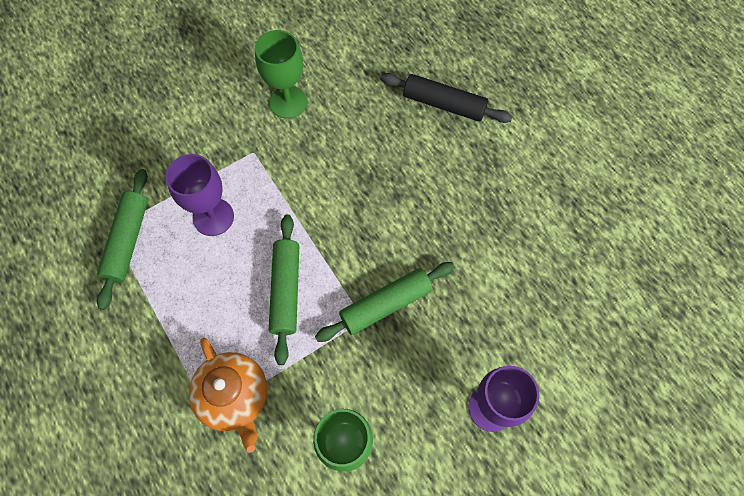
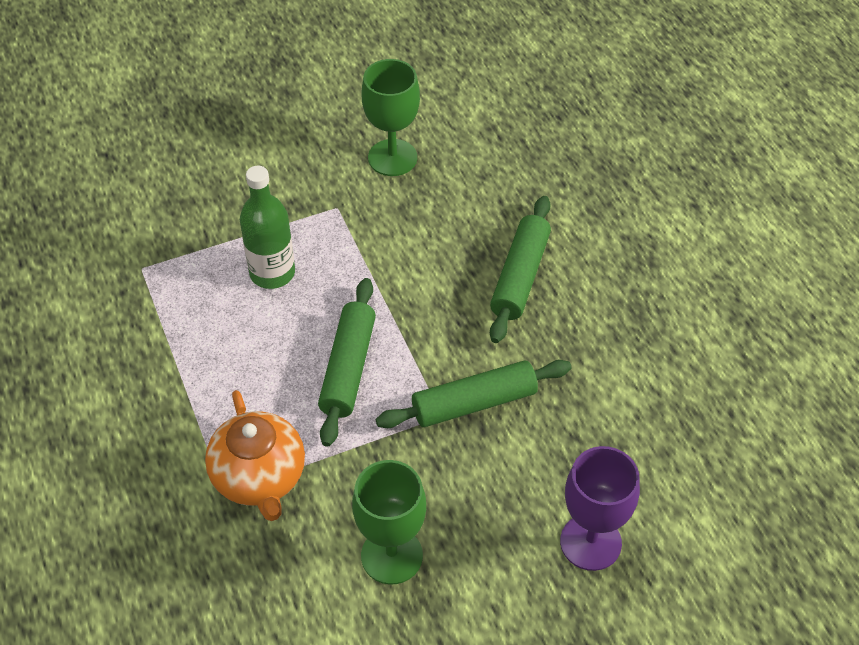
camera: 10 degrees right, 15 degrees down
(128, 241) = (160, 284): green rolling pin -> green rolling pin (520, 276)
(213, 217) = (272, 273): purple goblet -> green bottle
(444, 104) = (595, 186): black rolling pin -> none

